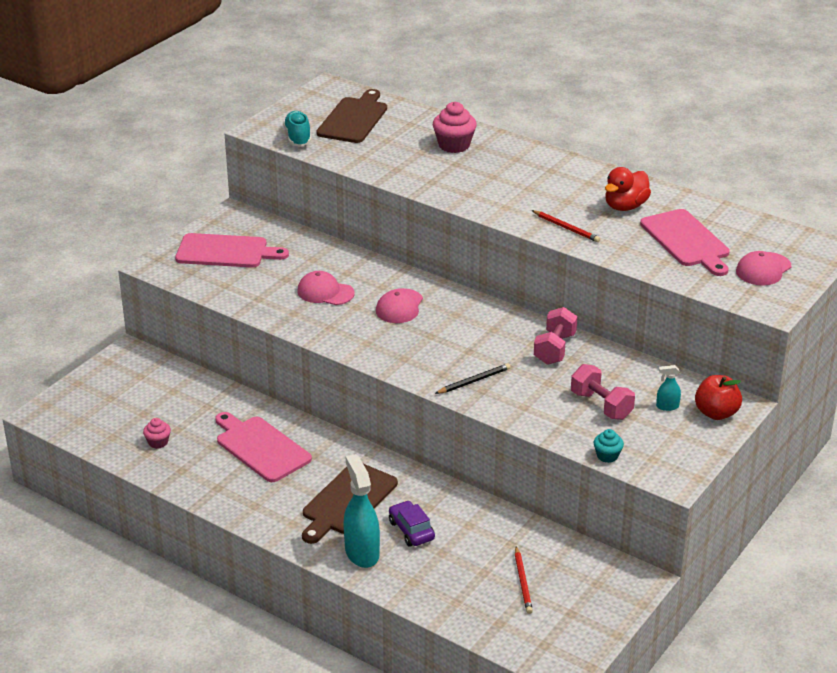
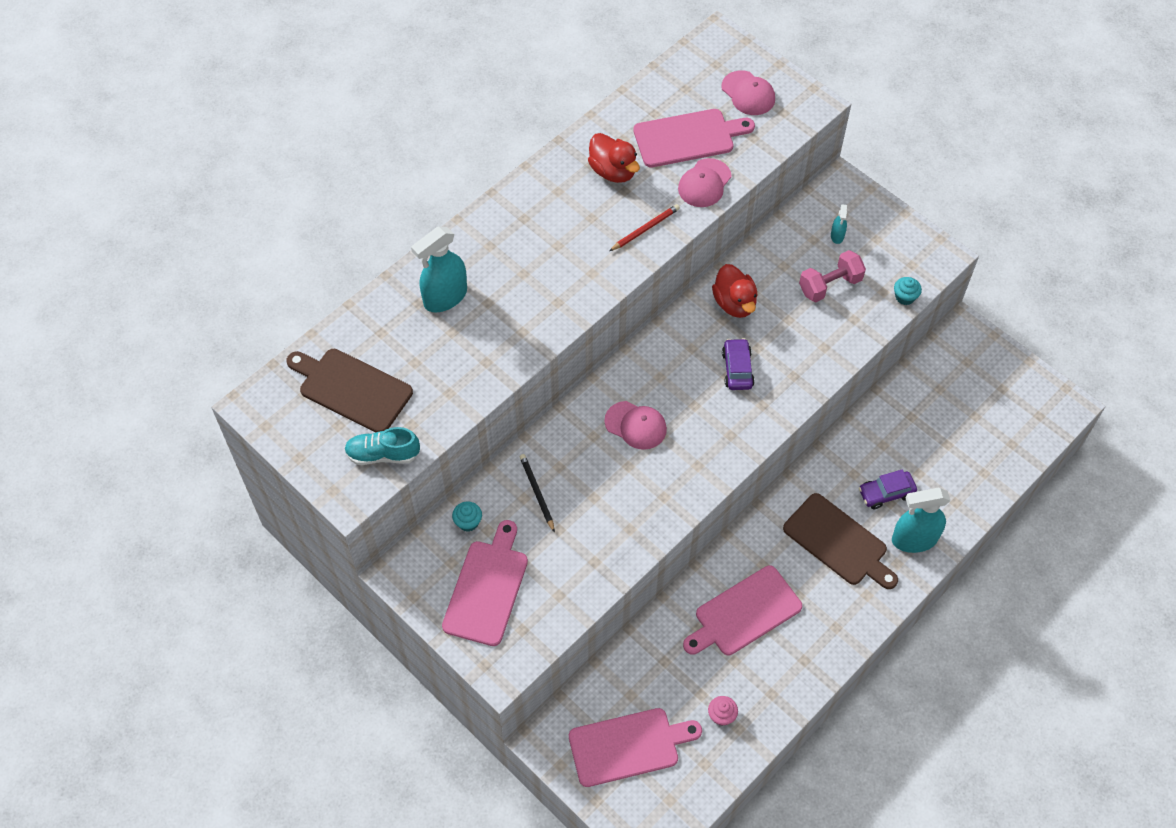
camera: 80 degrees left, 25 degrees up
(126, 394) = (628, 746): none -> pink cutting board
(284, 236) = (468, 522): none -> turquoise cupcake
(325, 292) = (594, 493): pink cap -> pink cap (704, 183)
(454, 145) = (445, 297): pink cupcake -> turquoise spray bottle
(474, 381) = (778, 380): black pencil -> black pencil (537, 493)
(478, 356) = (737, 369): none -> purple car
(523, 582) = (962, 416): red pencil -> none
(554, 349) = (734, 303): pink dumbbell -> red duck
(716, 413) = (851, 203): red apple -> none

